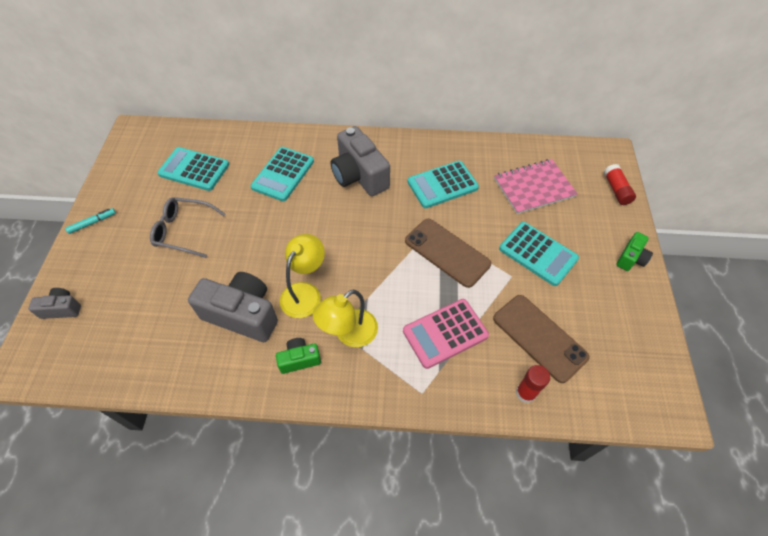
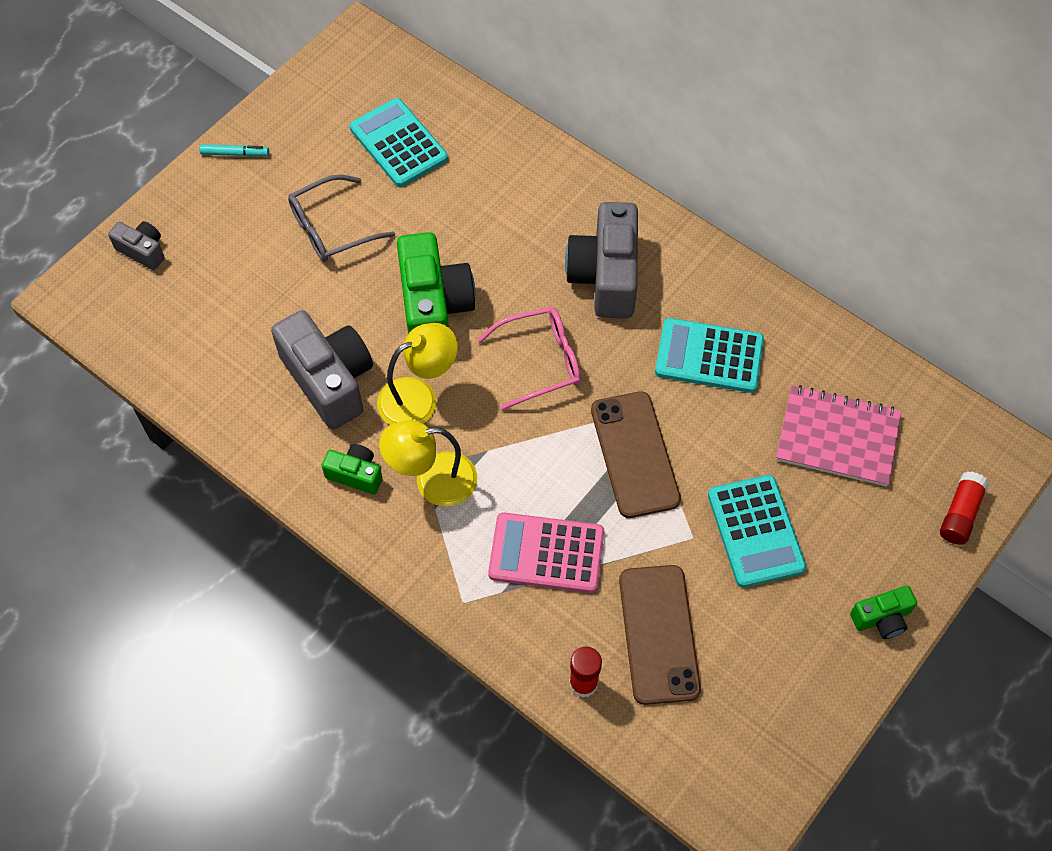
camera: 35 degrees right, 5 degrees up
(184, 231) = (332, 228): grey glasses -> grey glasses turned 75 degrees counterclockwise
(277, 239) = (434, 306): none -> green camera
(283, 174) = (506, 215): turquoise calculator -> none
(358, 235) = (539, 361): none -> pink glasses

